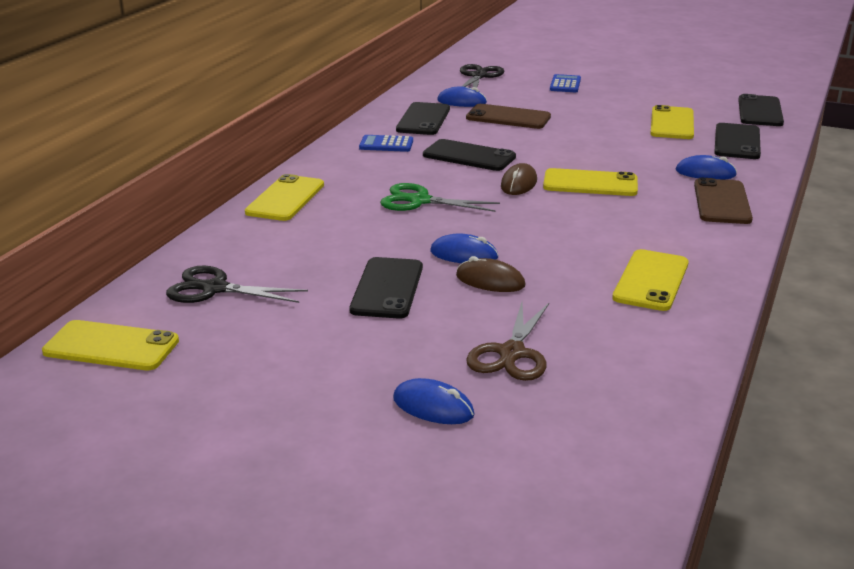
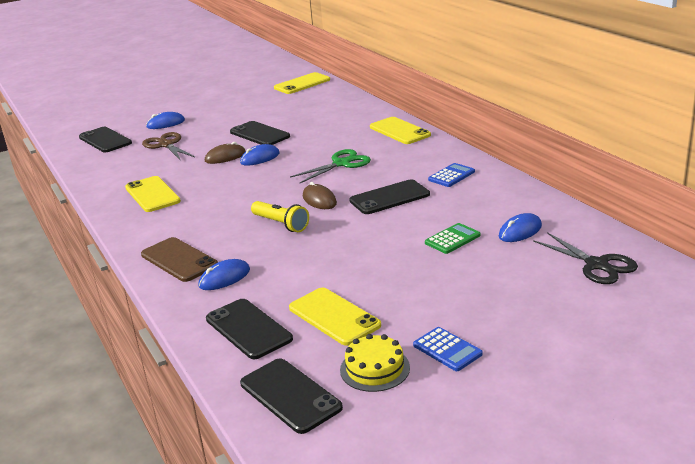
camera: 130 degrees right, 0 degrees up
(215, 289) = (319, 103): black scissors -> none
(423, 119) = (491, 202): black phone -> black phone (105, 140)
(508, 117) = (452, 239): brown phone -> green calculator
(565, 84) = (517, 306): blue calculator -> blue calculator (447, 350)
(590, 183) = (281, 224): yellow phone -> yellow flashlight
(695, 100) = (375, 368): none -> yellow cake

